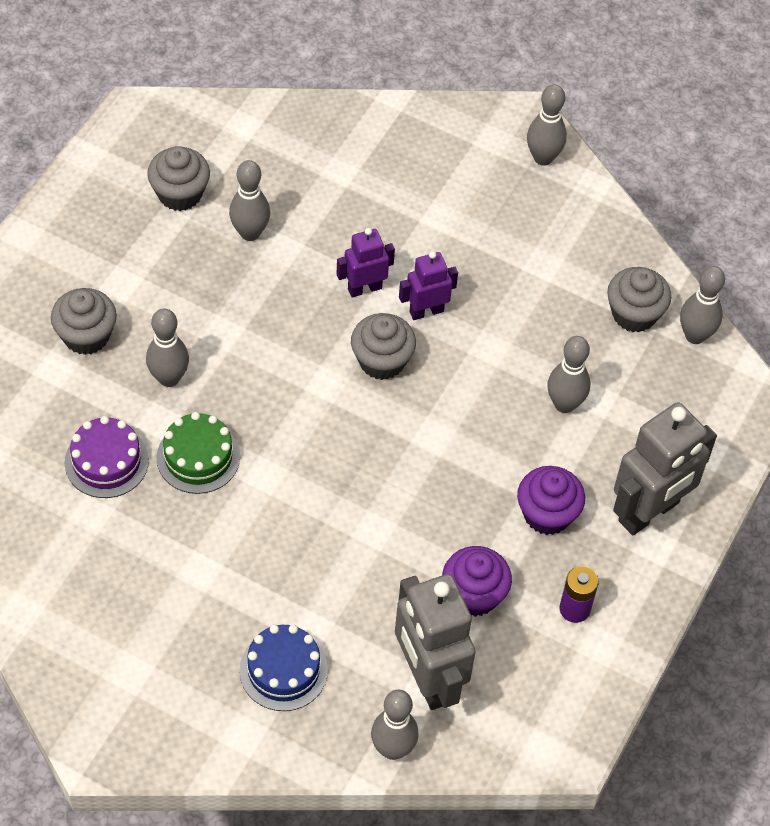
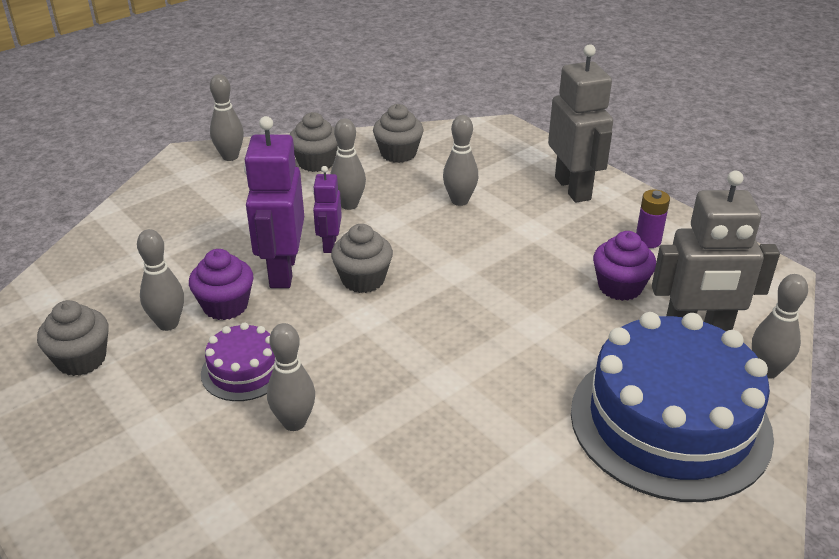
camera: 65 degrees left, 20 degrees down
(86, 336) = (197, 477): grey cupcake -> grey cupcake (316, 162)
(106, 461) = (369, 500): purple cake -> purple cake (244, 370)
(198, 457) = (401, 424): green cake -> none
(283, 670) = (670, 422): blue cake -> blue cake, size x2.19
(364, 288) = (282, 271): purple robot -> purple robot, size x1.83
(547, 514) = (556, 232): purple cupcake -> purple cupcake (225, 306)
(695, 335) = (432, 135): grey bowling pin -> grey bowling pin (349, 205)

